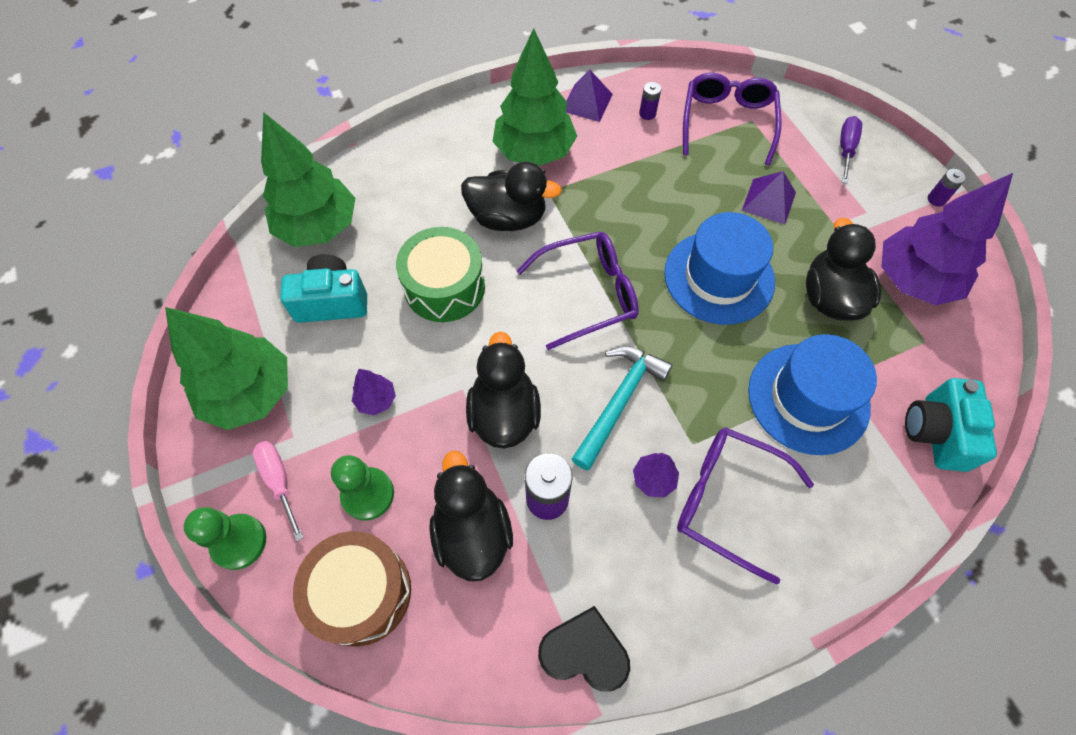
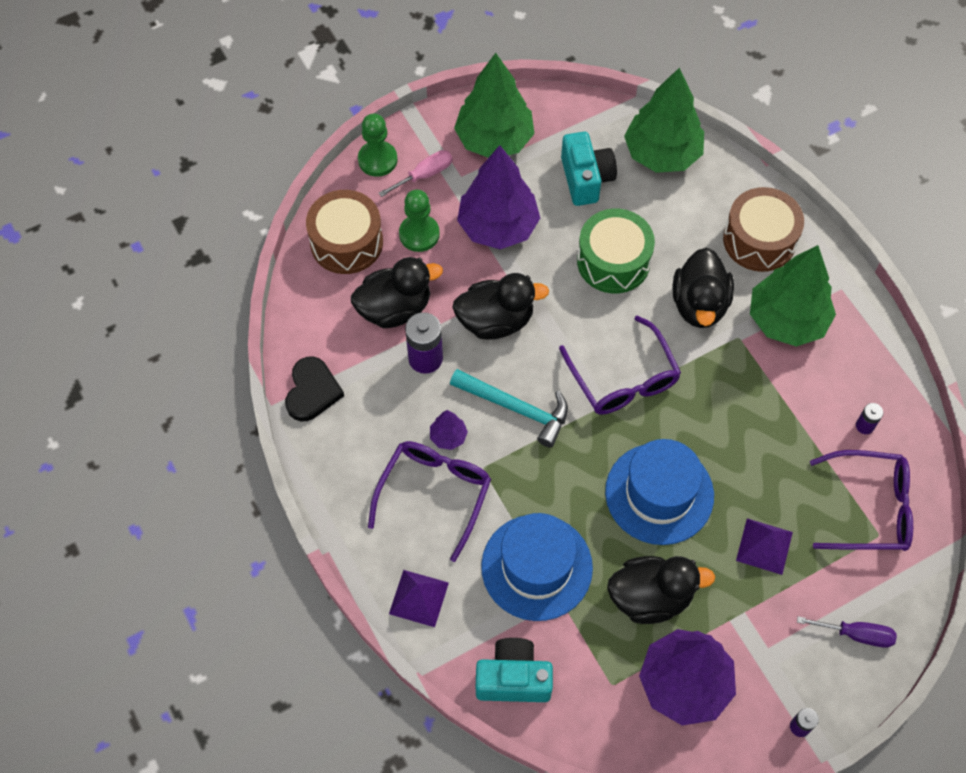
camera: 85 degrees right, 0 degrees up
(376, 400) = (498, 227): purple tree -> purple tree, size x2.31
(442, 160) = (759, 240): none -> brown drum
(587, 102) = (868, 365): purple pyramid -> purple pyramid (419, 598)

